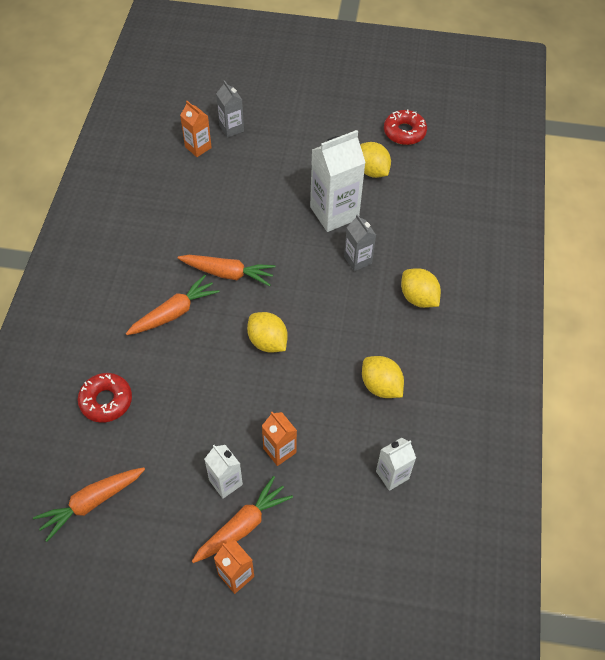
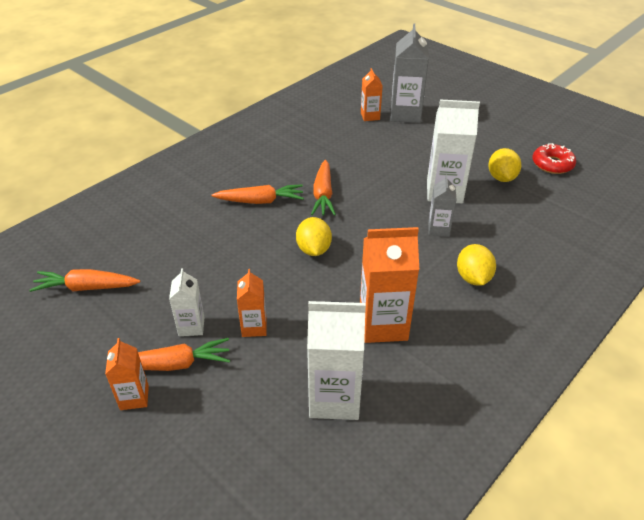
camera: 35 degrees right, 15 degrees down
(106, 401) = (161, 231): red donut -> none
(228, 273) = (323, 194): orange carrot -> orange carrot turned 45 degrees clockwise
(231, 128) = (405, 114): grey carton -> grey carton, size x1.81
(381, 386) = (383, 325): yellow lemon -> orange carton
(392, 475) = (334, 398): white carton -> white carton, size x1.81

